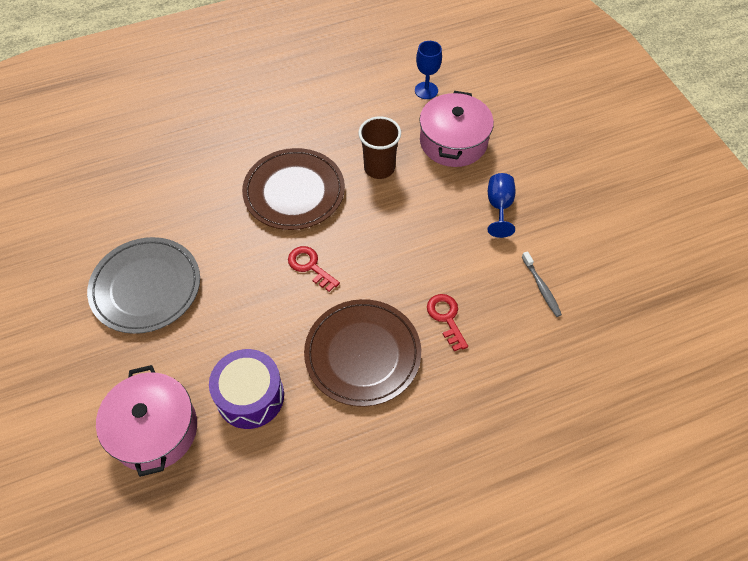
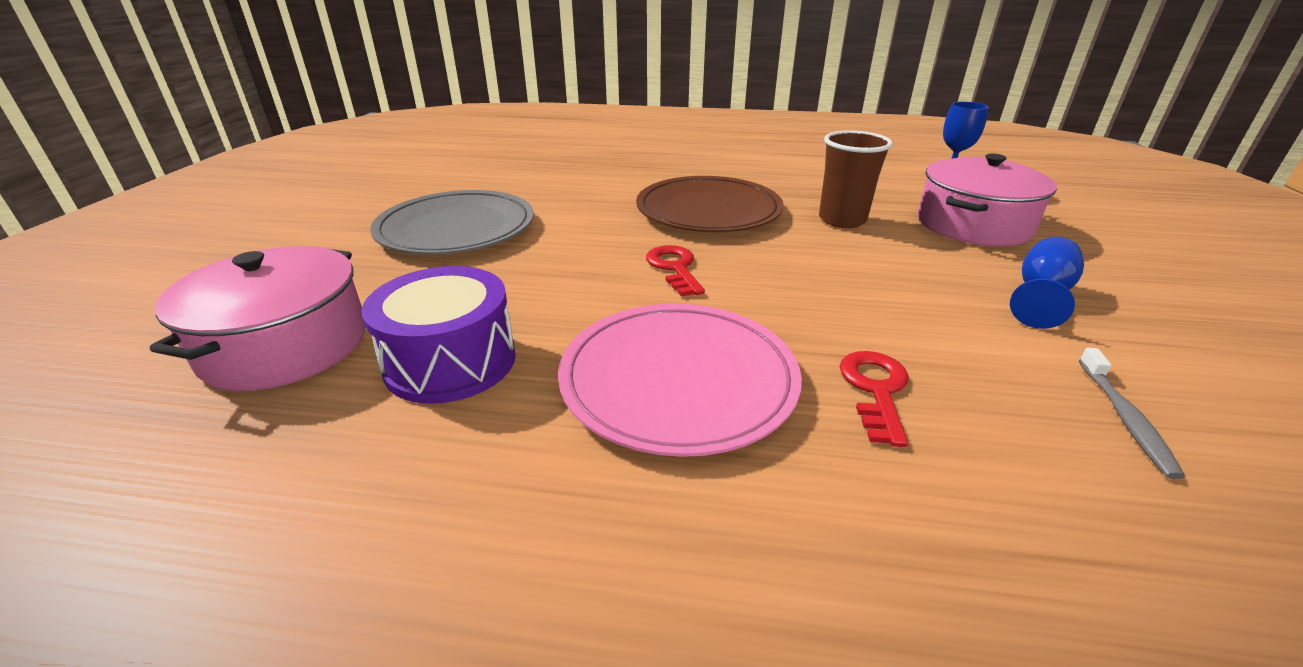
camera: 30 degrees right, 25 degrees down
(362, 354) = (678, 380): brown plate -> pink plate

